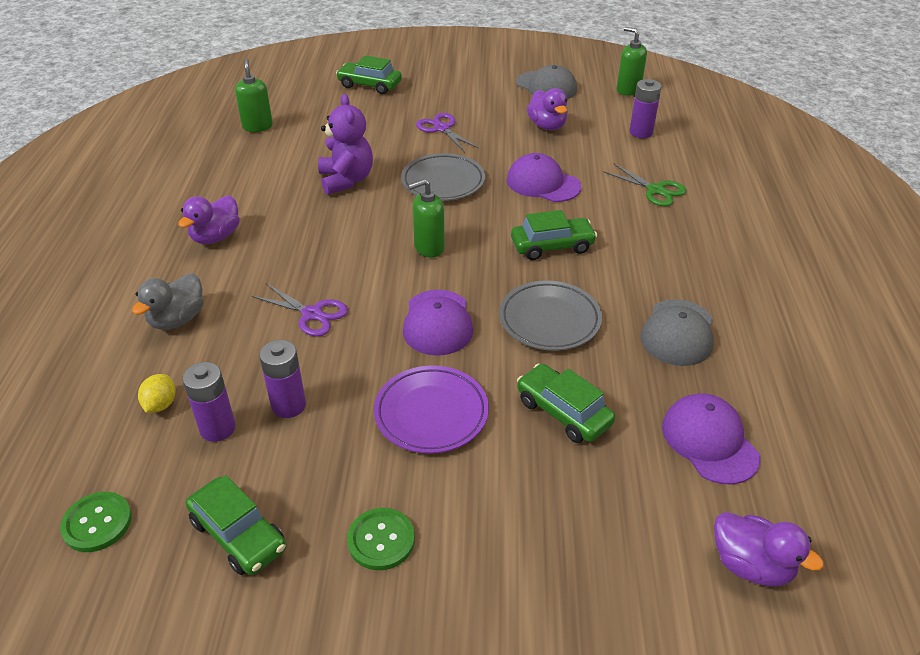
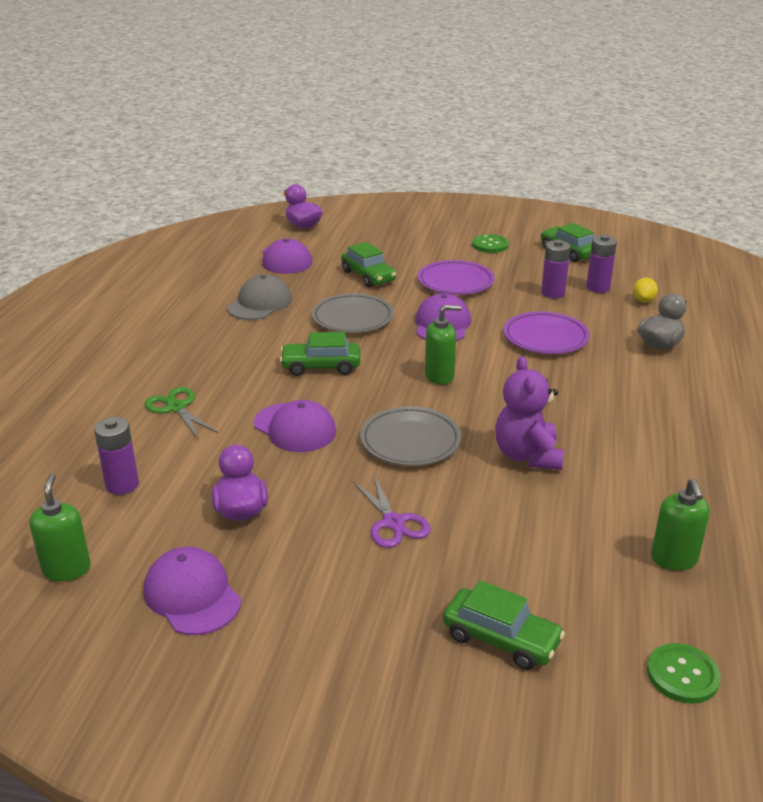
camera: 170 degrees left, 10 degrees down
(97, 523) = (651, 261): green button -> green button (682, 675)
(216, 237) = (659, 406): purple duck -> none
(312, 314) = (545, 338): purple scissors -> purple plate
(546, 86) = (192, 595): grey cap -> purple cap
(628, 90) = (67, 569): green soap dispenser -> green soap dispenser turned 150 degrees counterclockwise

